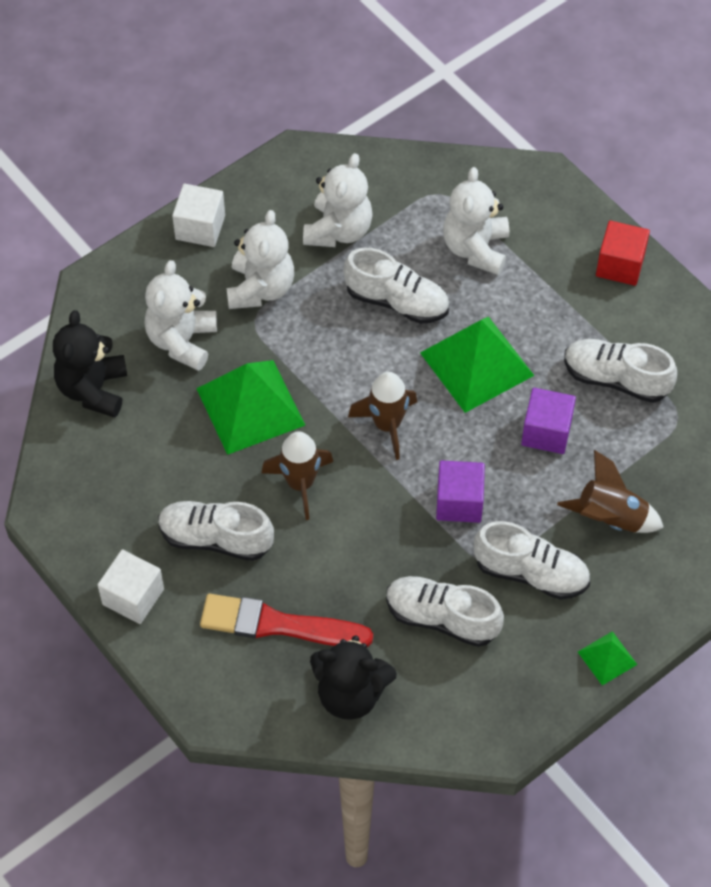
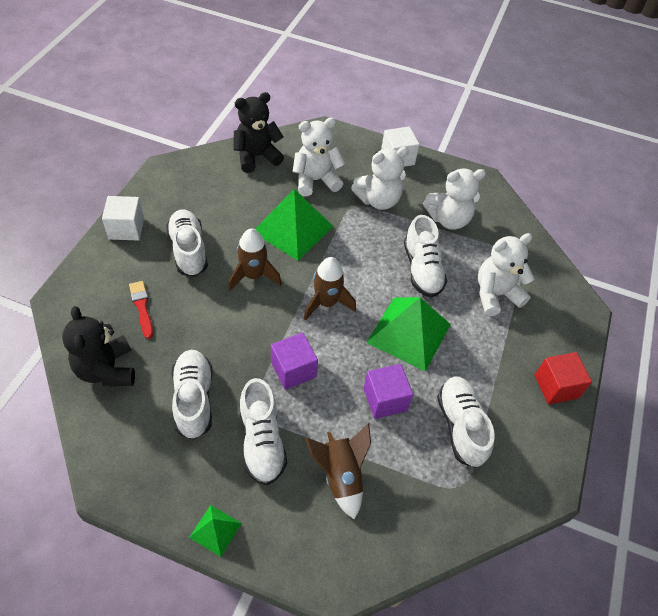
camera: 55 degrees right, 5 degrees down
(278, 624) = (142, 307): red brush -> red brush, size x0.56

